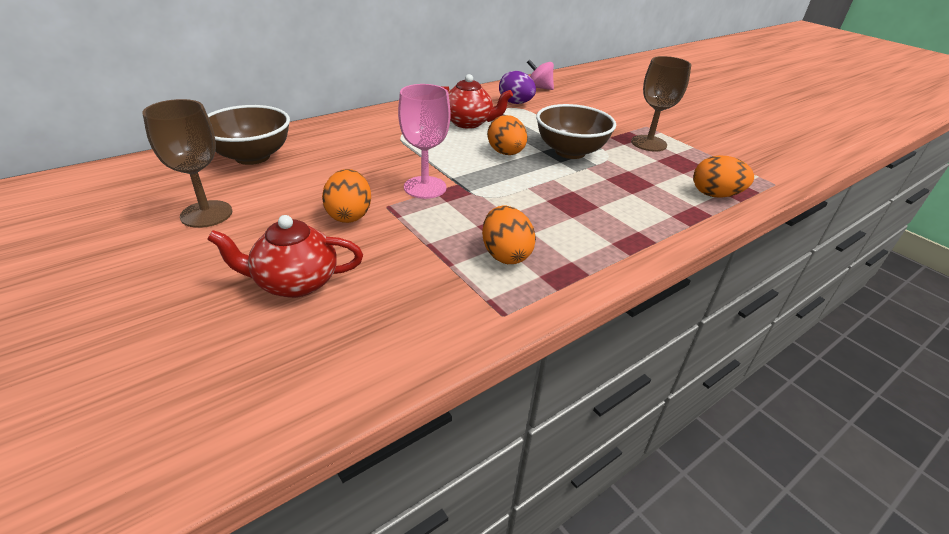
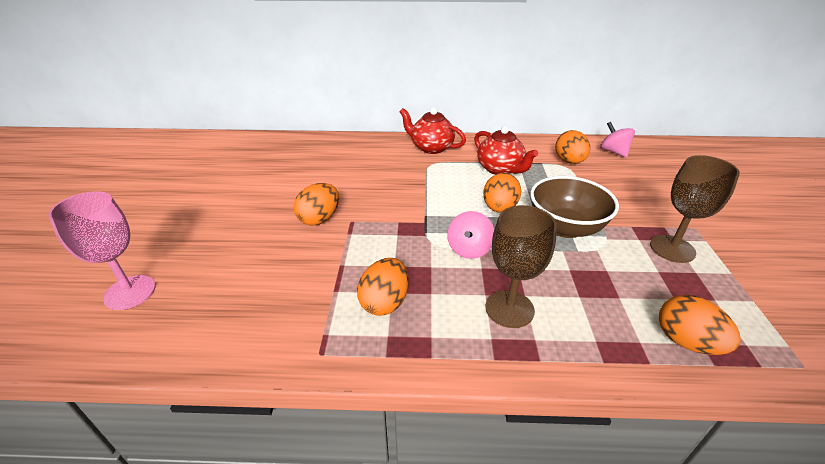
camera: 40 degrees right, 0 degrees up
(206, 214) = (246, 185): brown goblet -> brown goblet (509, 309)
(252, 157) = (315, 152): brown bowl -> none
(295, 283) = (232, 256): red teapot -> red teapot (431, 147)
(425, 187) = (396, 216): pink goblet -> pink goblet (130, 292)
(515, 103) = (569, 161): purple egg -> orange egg
(521, 191) = (469, 249): none -> pink spinning top

